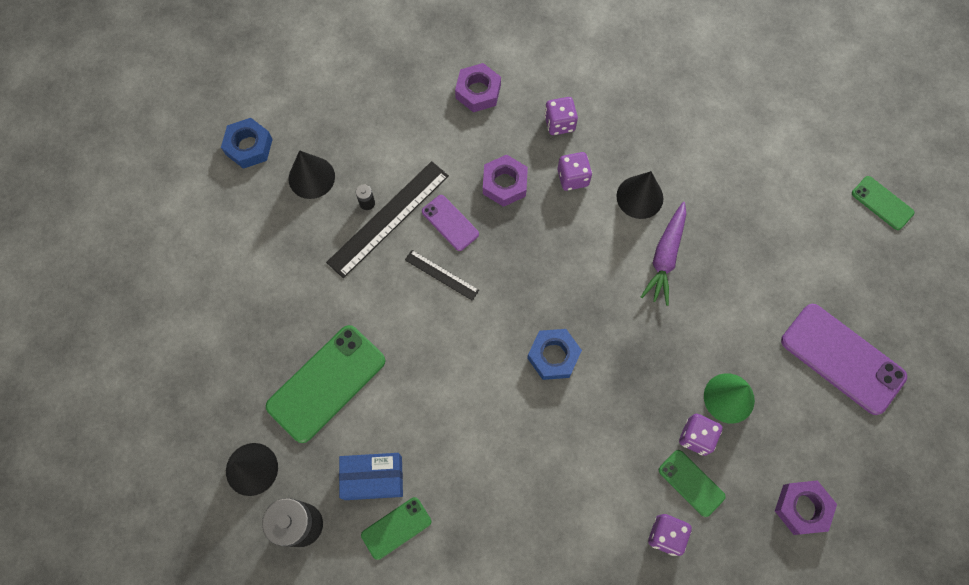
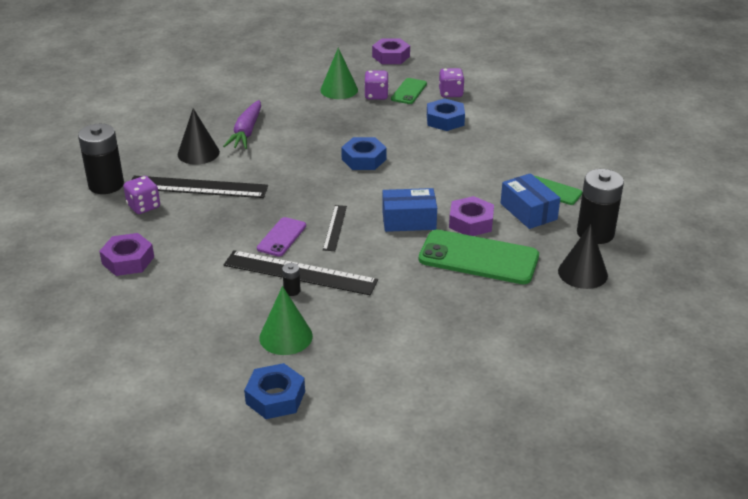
camera: 115 degrees left, 35 degrees down
(311, 177) = (286, 336): black cone -> green cone
(418, 348) = (409, 220): none -> blue box
(504, 184) = (224, 219): purple nut -> purple nut (471, 222)
(572, 178) = (197, 187): purple dice -> black ruler
(600, 491) = (445, 120): none -> blue nut
(613, 101) = (106, 185): none -> black battery
(665, 257) = (246, 132): purple carrot -> purple carrot turned 105 degrees clockwise
(842, 358) = (279, 59): purple phone -> none
(882, 203) = (148, 63): green phone -> none

